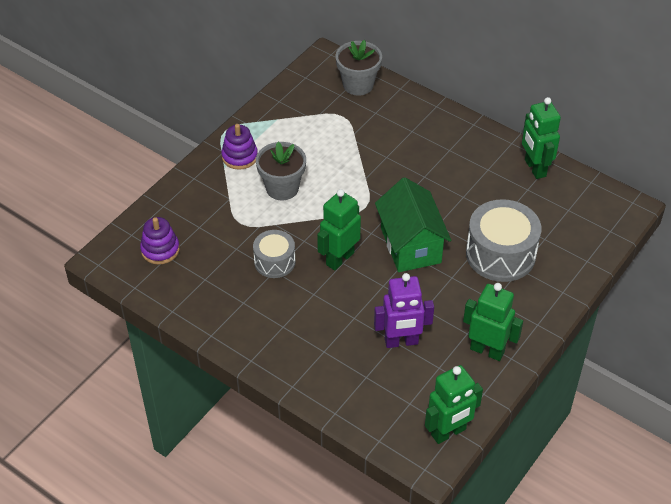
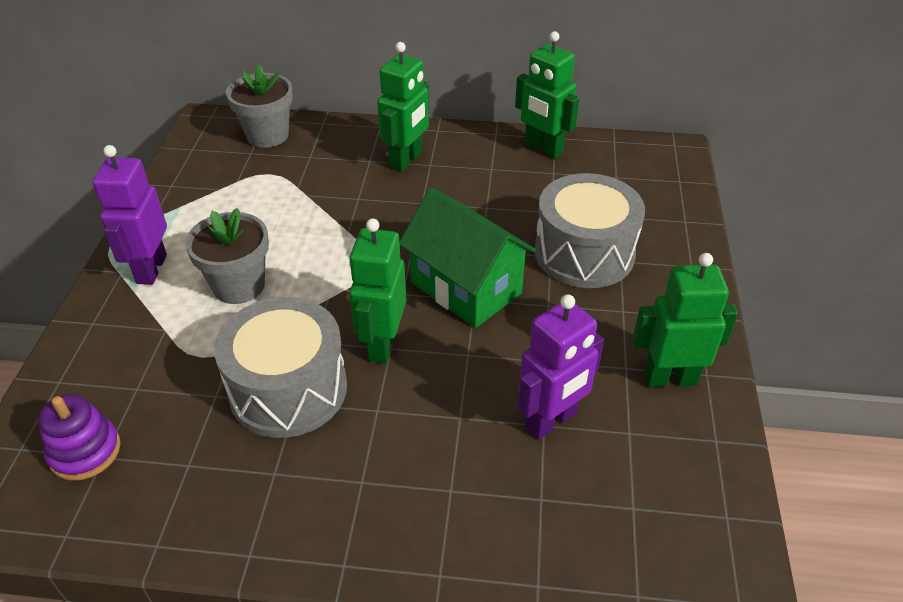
camera: 30 degrees left, 5 degrees down
(239, 156) = (151, 269): purple stacking toy -> purple robot
(274, 262) = (288, 389): grey drum -> grey drum, size x1.70
(448, 432) = (722, 524): green robot -> green robot (406, 160)

